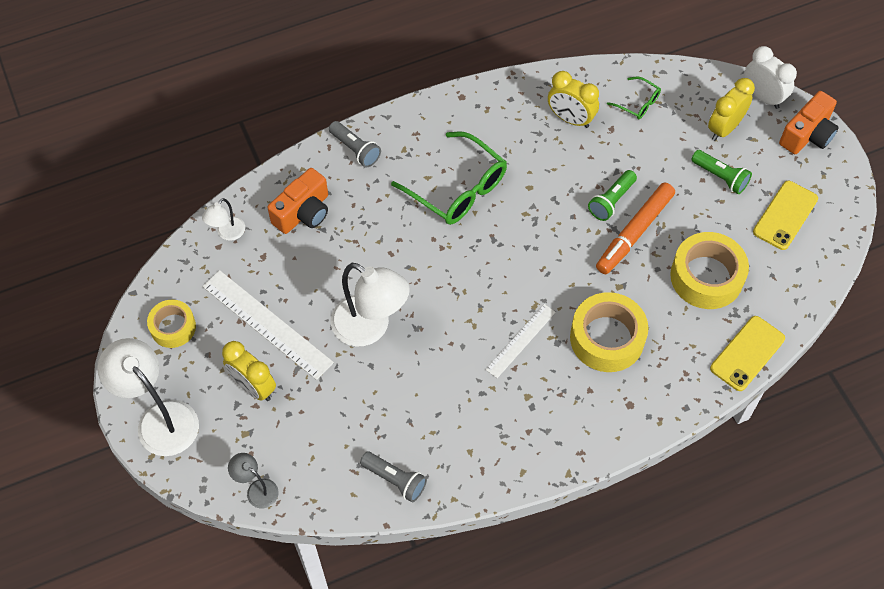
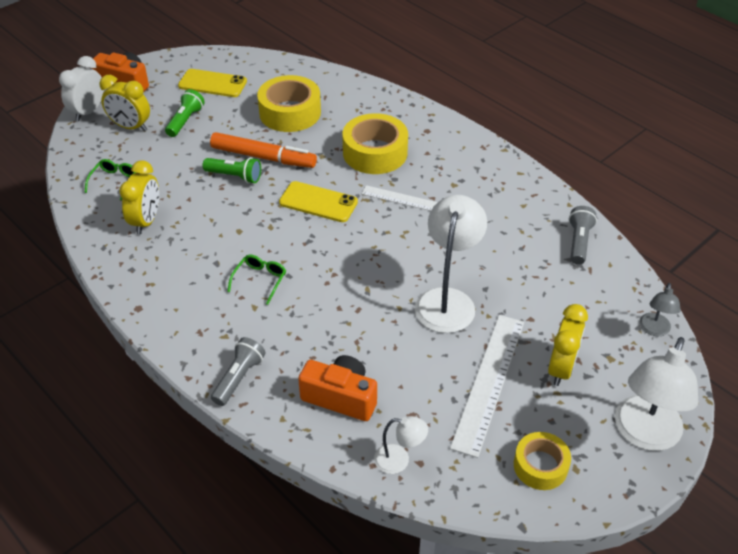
camera: 110 degrees left, 15 degrees down
(458, 188) = (260, 280): green glasses -> green glasses, size x0.49
(747, 353) = (349, 83): yellow phone -> yellow phone (318, 202)

